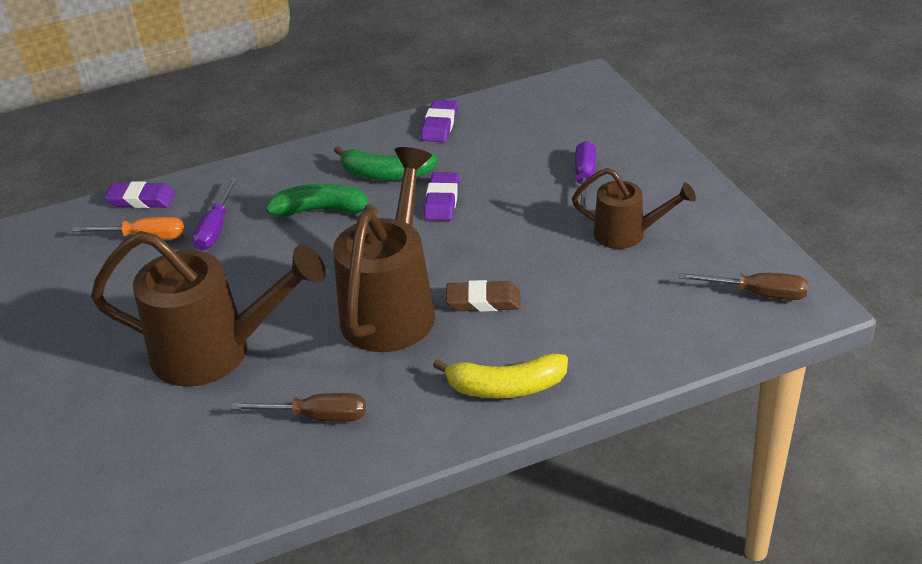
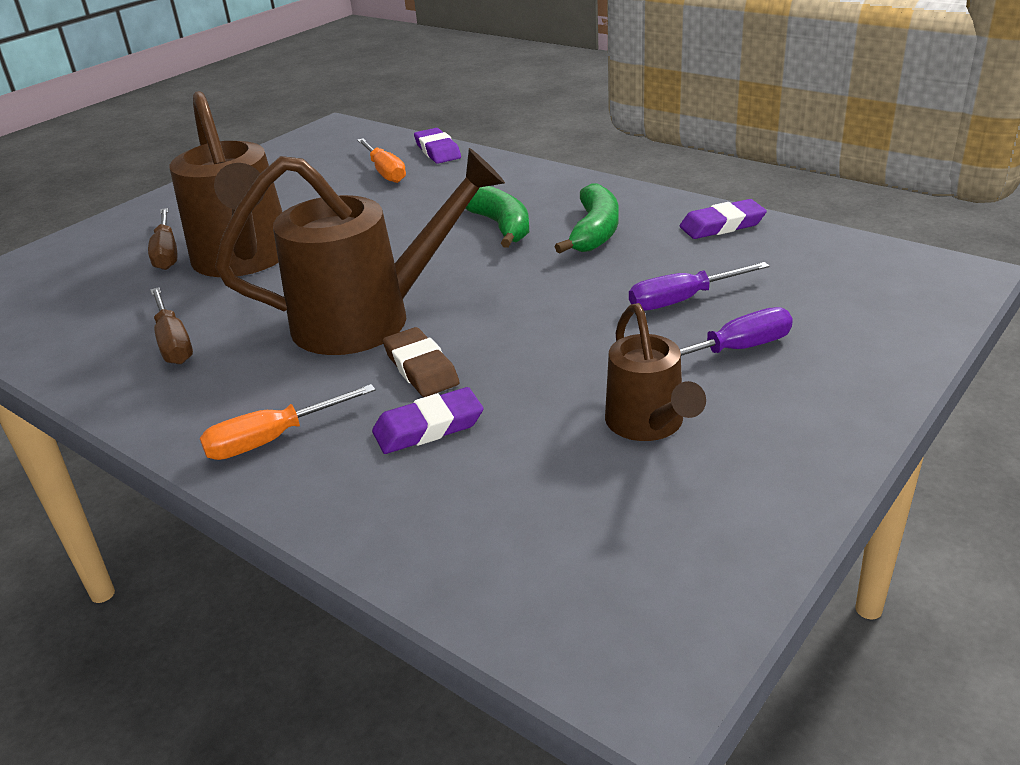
camera: 60 degrees right, 5 degrees down
(215, 228) = (424, 192): purple screwdriver -> purple screwdriver (682, 300)
(385, 174) = (595, 231): green banana -> green banana turned 150 degrees counterclockwise
(442, 200) = (582, 277): purple eraser -> purple eraser (428, 427)
(506, 387) = (272, 439): yellow banana -> orange screwdriver
(758, 294) = (620, 602): brown screwdriver -> brown screwdriver (167, 253)

